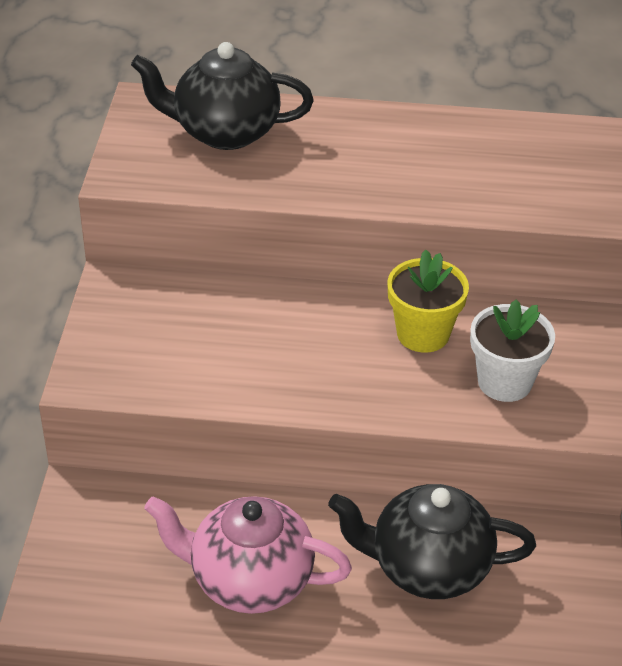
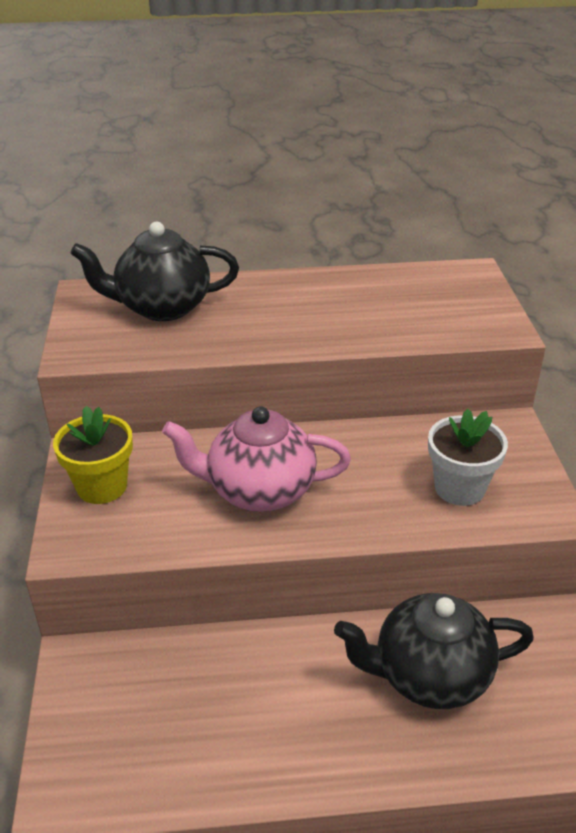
camera: 10 degrees left, 5 degrees down
(249, 580) = (263, 721): pink teapot -> pink teapot (259, 490)
(423, 334) = (373, 457): yellow flower pot -> yellow flower pot (102, 486)

